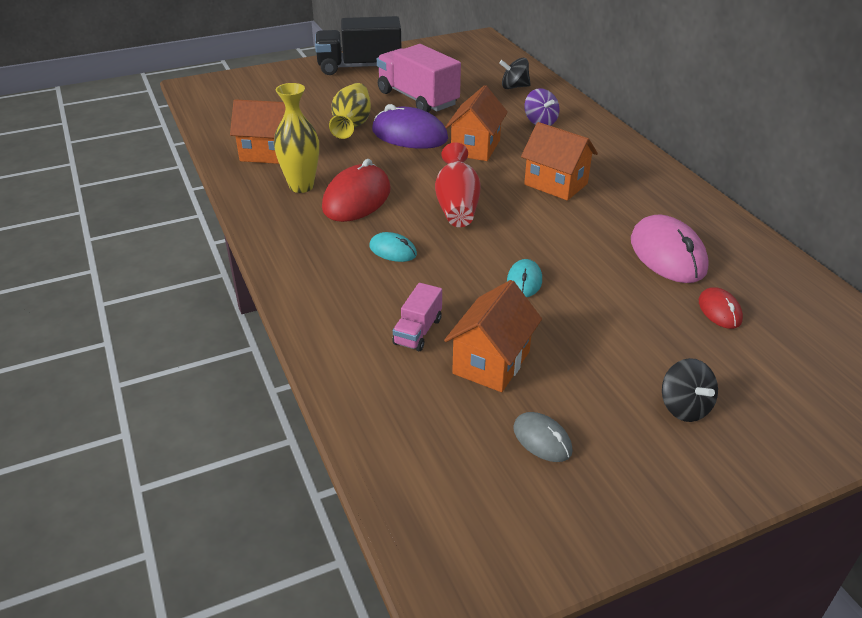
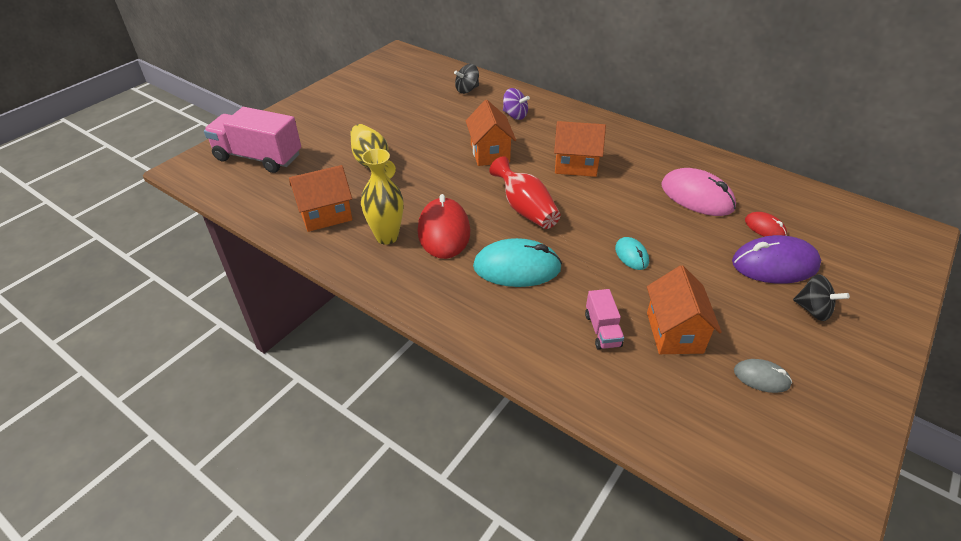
camera: 30 degrees left, 5 degrees up
(359, 67) = (325, 106): black truck -> none
(393, 250) = (517, 267): turquoise mouse -> turquoise mouse, size x1.91
(409, 135) = (428, 158): purple mouse -> purple mouse (774, 264)
(417, 99) = (403, 122): pink truck -> pink truck (258, 157)

